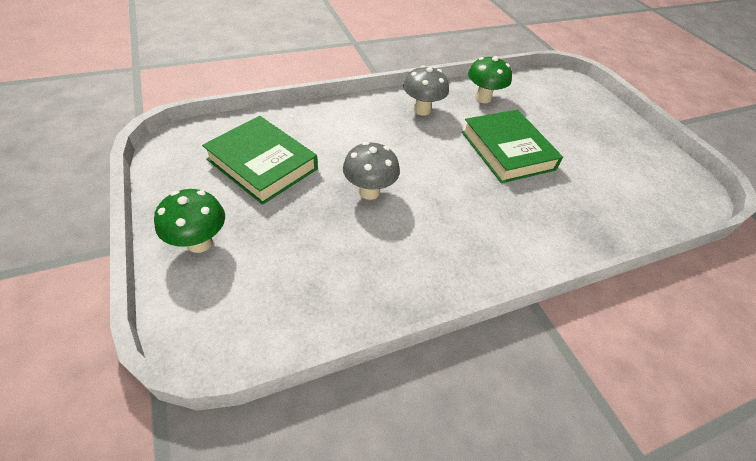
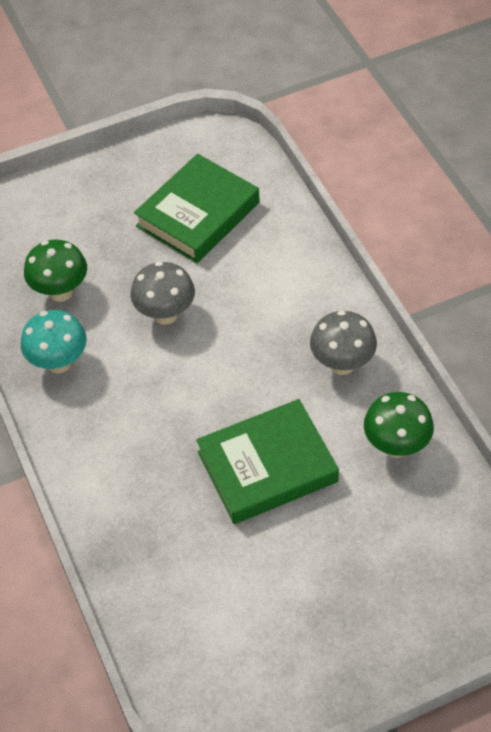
camera: 95 degrees right, 5 degrees up
(199, 243) = (83, 192): green mushroom -> green mushroom (60, 292)
(418, 268) = (59, 363): none -> turquoise mushroom

